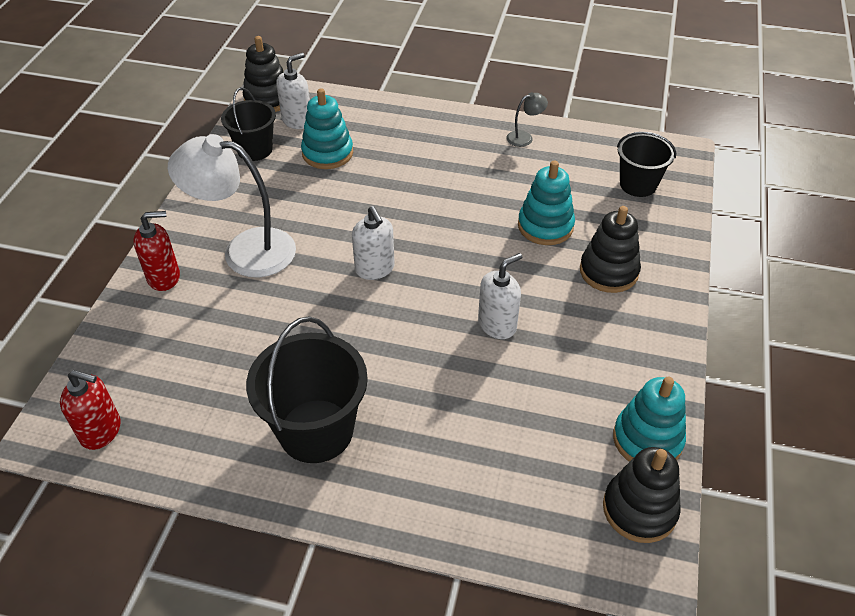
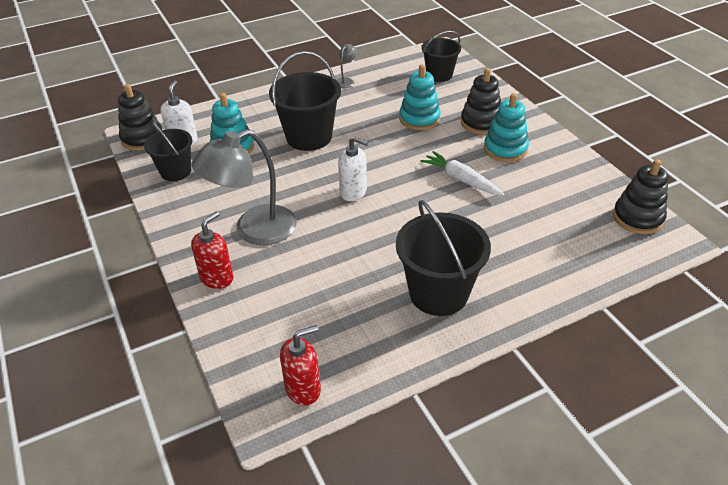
camera: 40 degrees left, 5 degrees down
(245, 250) = (254, 230): white lamp -> grey lamp
(408, 182) = (309, 137): none -> black bucket
(497, 325) = (461, 179): white soap dispenser -> white carrot
(647, 439) = (600, 186): turquoise stacking toy -> turquoise stacking toy (505, 149)

